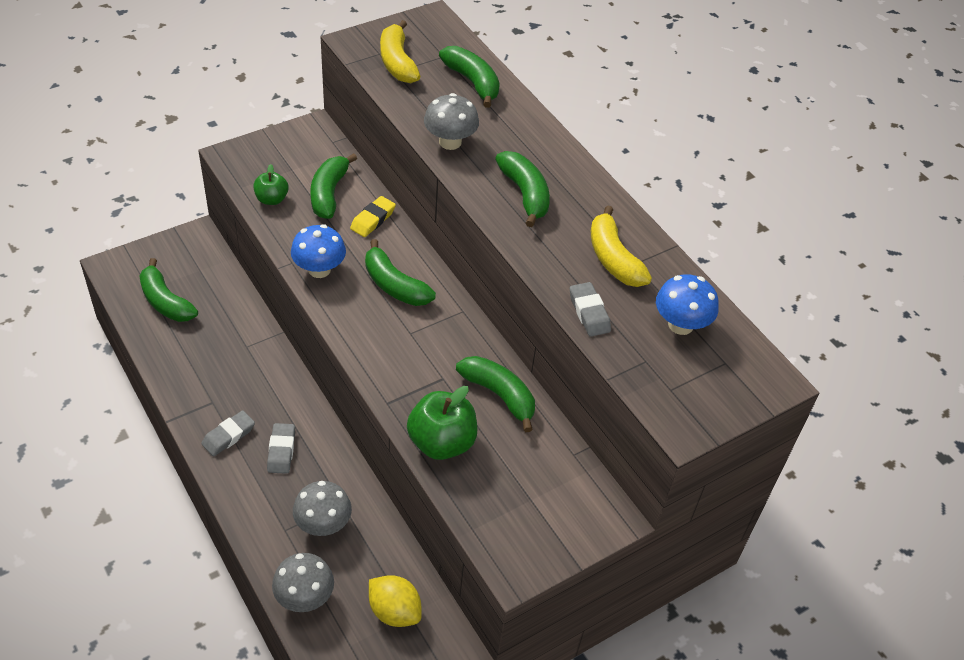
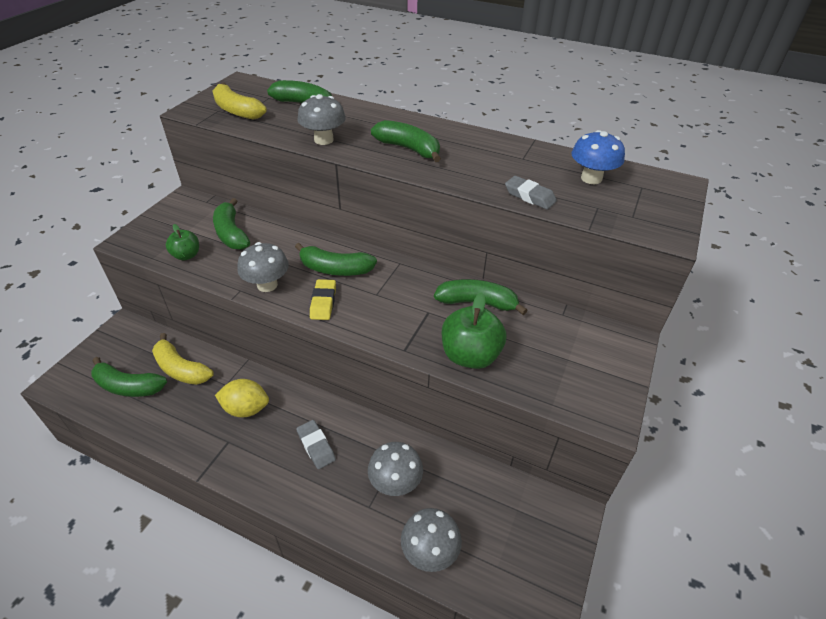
camera: 30 degrees left, 5 degrees down
(228, 436) = (262, 460): grey eraser -> none
(319, 269) = (267, 285): blue mushroom -> grey mushroom
(373, 220) = (280, 236): yellow eraser -> yellow eraser (323, 302)
(394, 611) = (505, 515): yellow lemon -> yellow lemon (246, 409)
(613, 258) = (507, 161): yellow banana -> yellow banana (181, 369)

